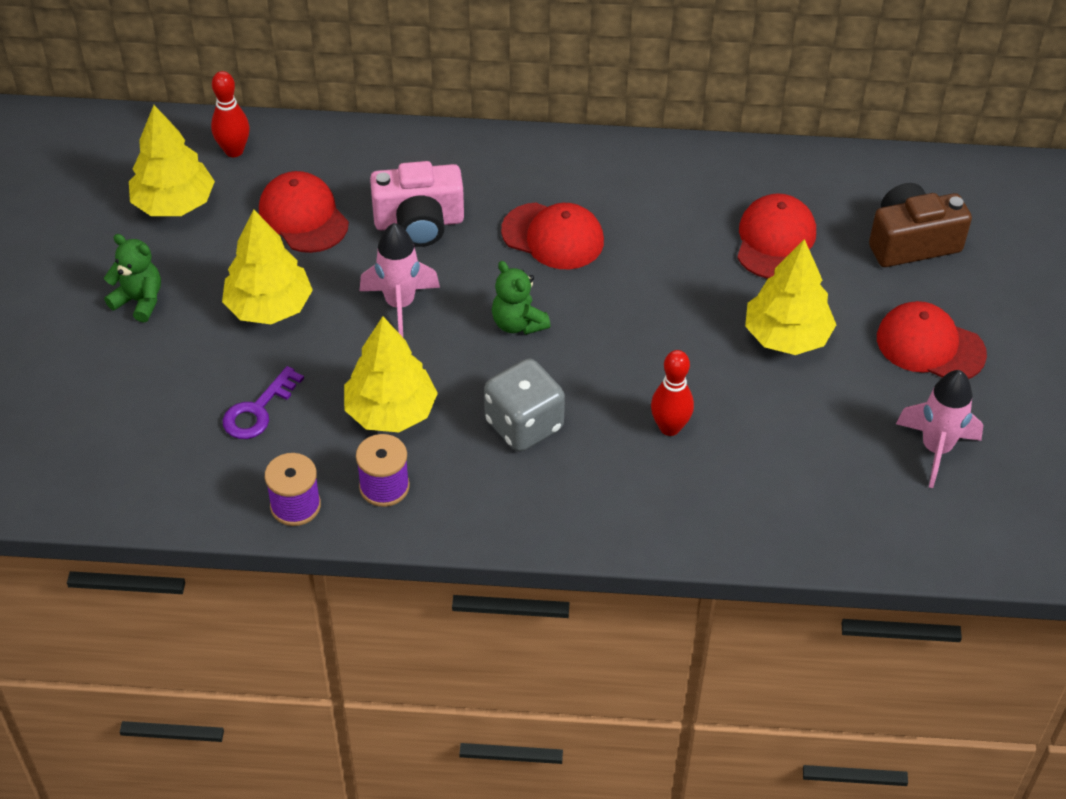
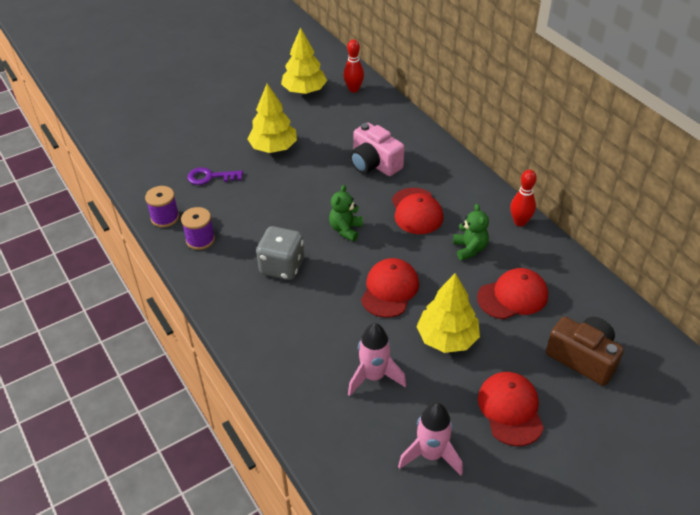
camera: 55 degrees right, 5 degrees down
(139, 301) = (239, 112): green teddy bear -> green teddy bear (469, 249)
(303, 216) = (338, 128): red cap -> red cap (389, 290)
(391, 411) = (248, 217): yellow tree -> none
(400, 305) = (316, 185): pink rocket -> pink rocket (374, 377)
(669, 427) = (332, 323): red bowling pin -> red bowling pin (520, 222)

